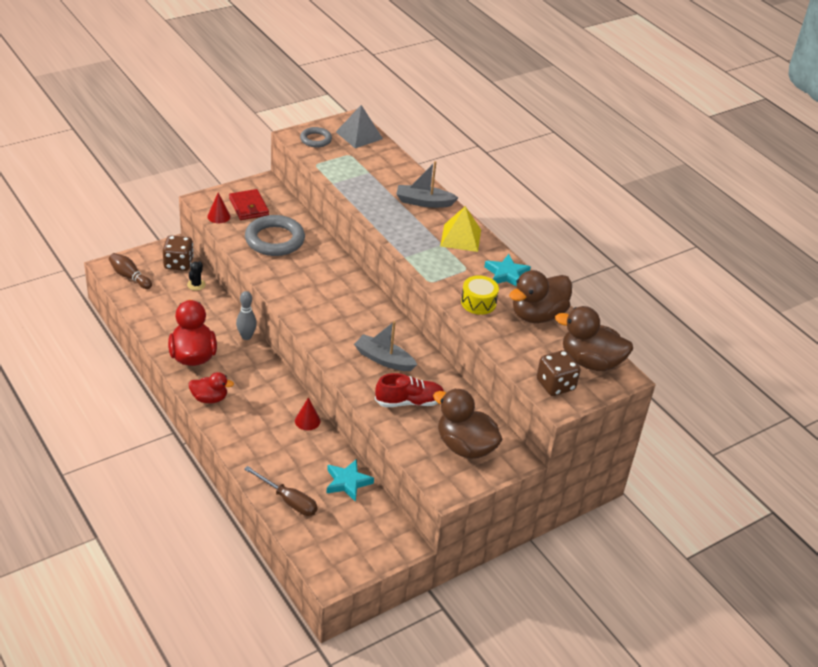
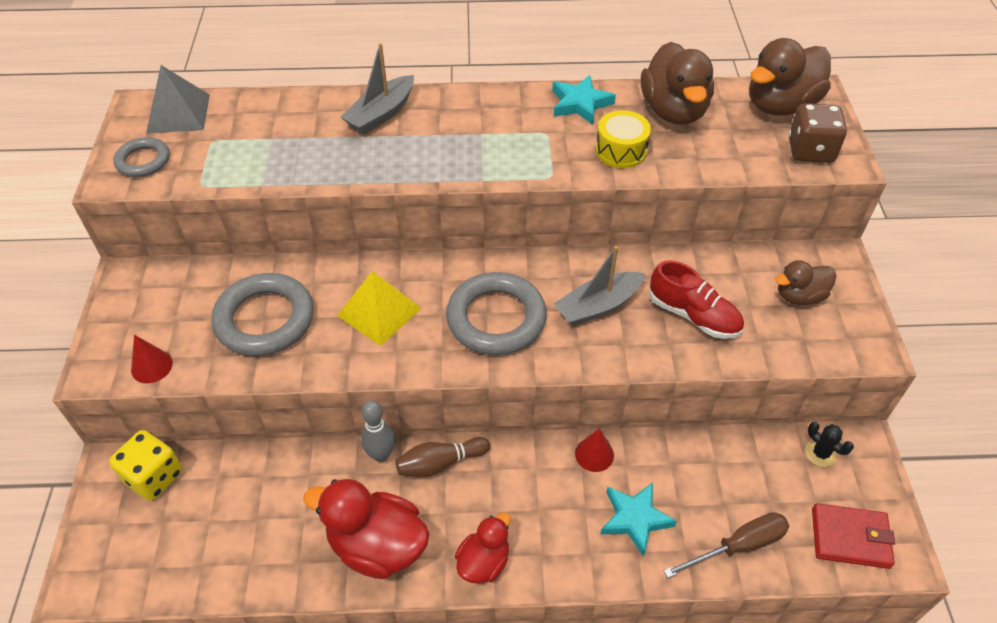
camera: 55 degrees left, 10 degrees up
(129, 276) = (127, 563): brown bowling pin -> brown bowling pin (440, 463)
(178, 264) = (154, 476): brown dice -> yellow dice
(196, 285) = (221, 472): black cactus -> black cactus (820, 453)
(248, 207) = (163, 319): red wallet -> red wallet (850, 538)
(341, 322) = (496, 318): none -> grey ring
(347, 482) = (731, 459): turquoise star -> turquoise star (635, 519)
(409, 402) = (693, 315): red shoe -> red shoe turned 105 degrees clockwise
(460, 237) = (480, 112): yellow pyramid -> yellow pyramid (379, 312)
(465, 446) = (799, 296): brown duck -> brown duck, size x0.59

